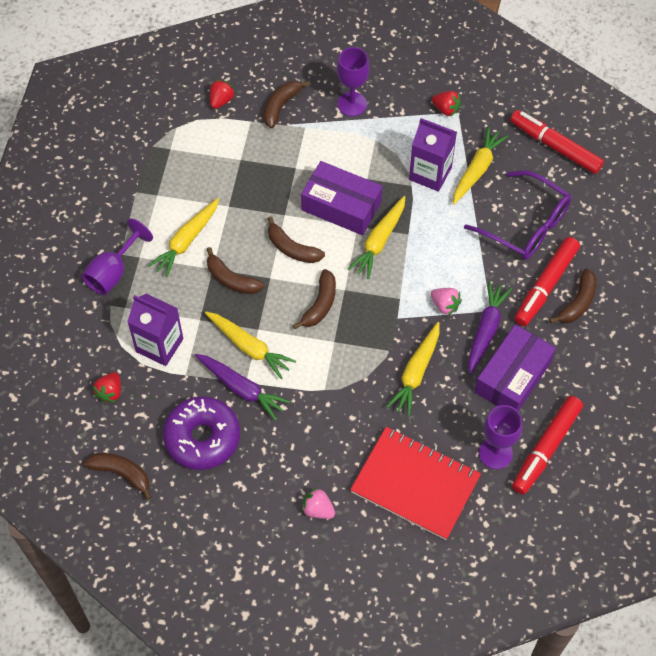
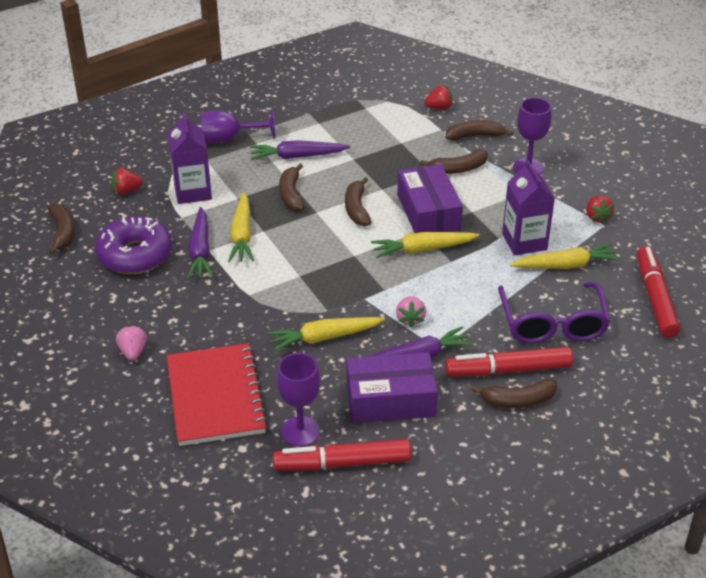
camera: 50 degrees right, 20 degrees down
(186, 241) = (297, 156): yellow carrot -> purple carrot
(320, 304) = (324, 250): brown banana -> brown banana (458, 169)

